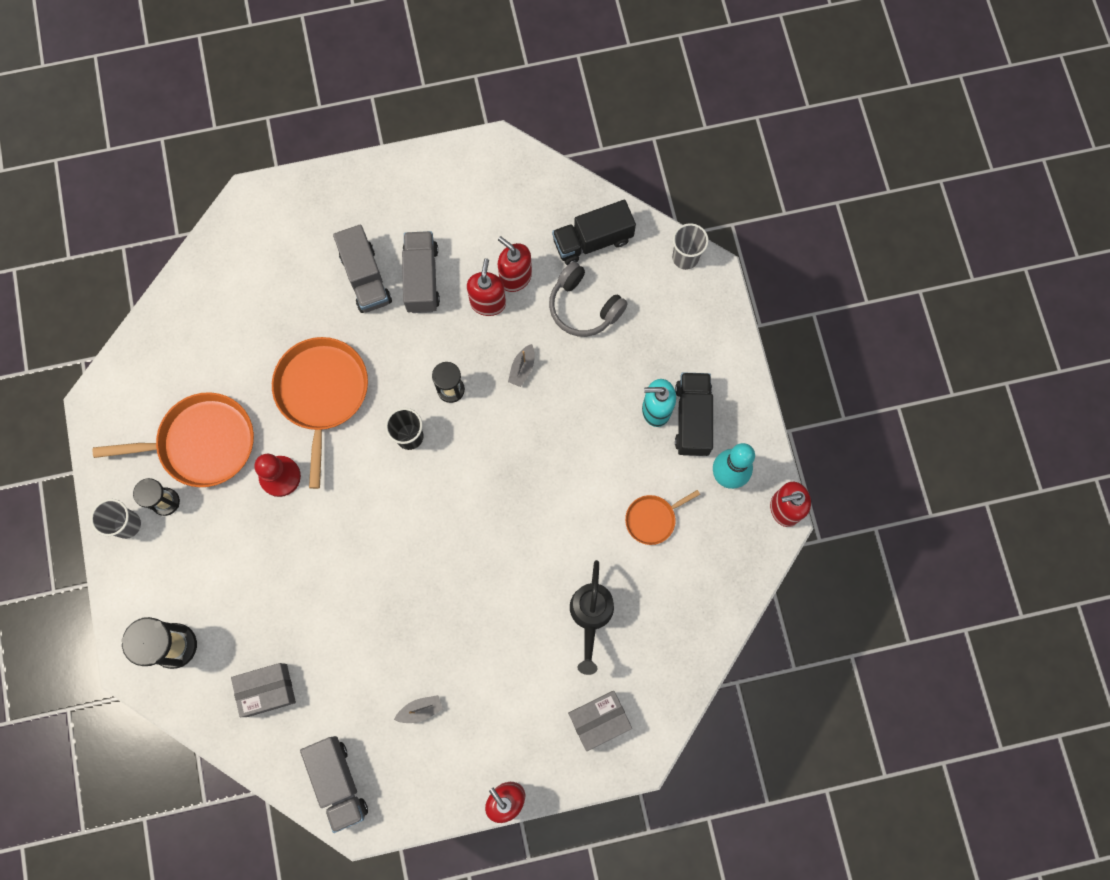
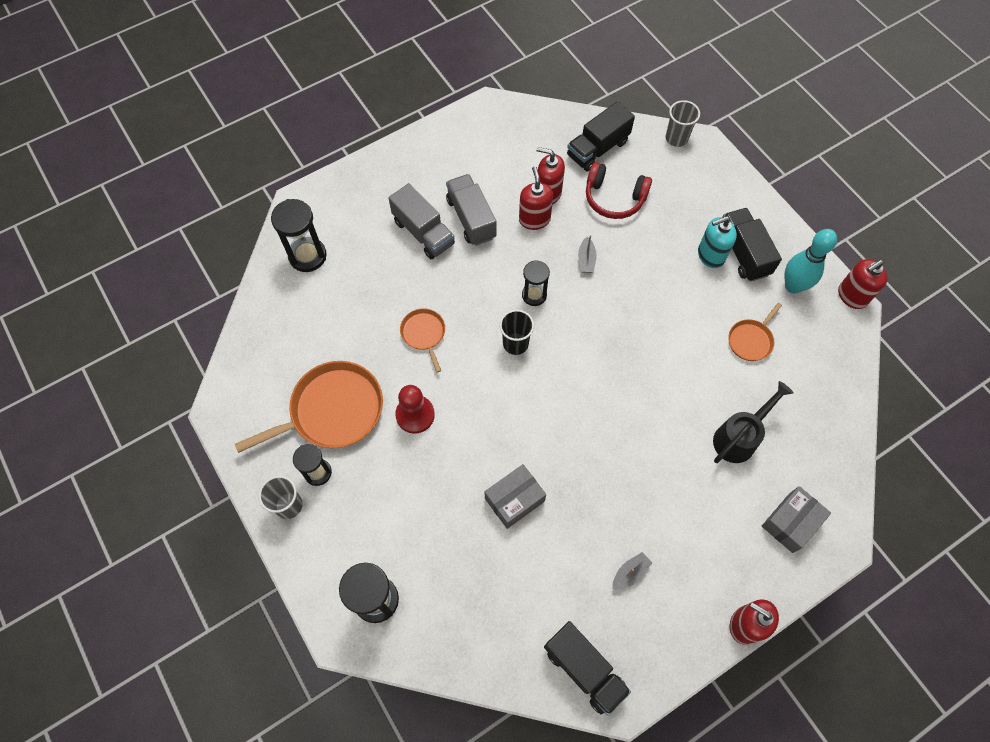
camera: 20 degrees left, 10 degrees down
(238, 264) = (307, 256): none -> black hourglass
(267, 690) = (480, 608): grey box -> grey box (514, 500)
(322, 393) = (424, 334): orange pan -> orange pan, size x0.51
(338, 782) = (584, 669): grey truck -> black truck
(583, 307) = (614, 198): grey headphones -> red headphones
(590, 616) = (739, 437): black watering can -> black watering can turned 120 degrees counterclockwise

